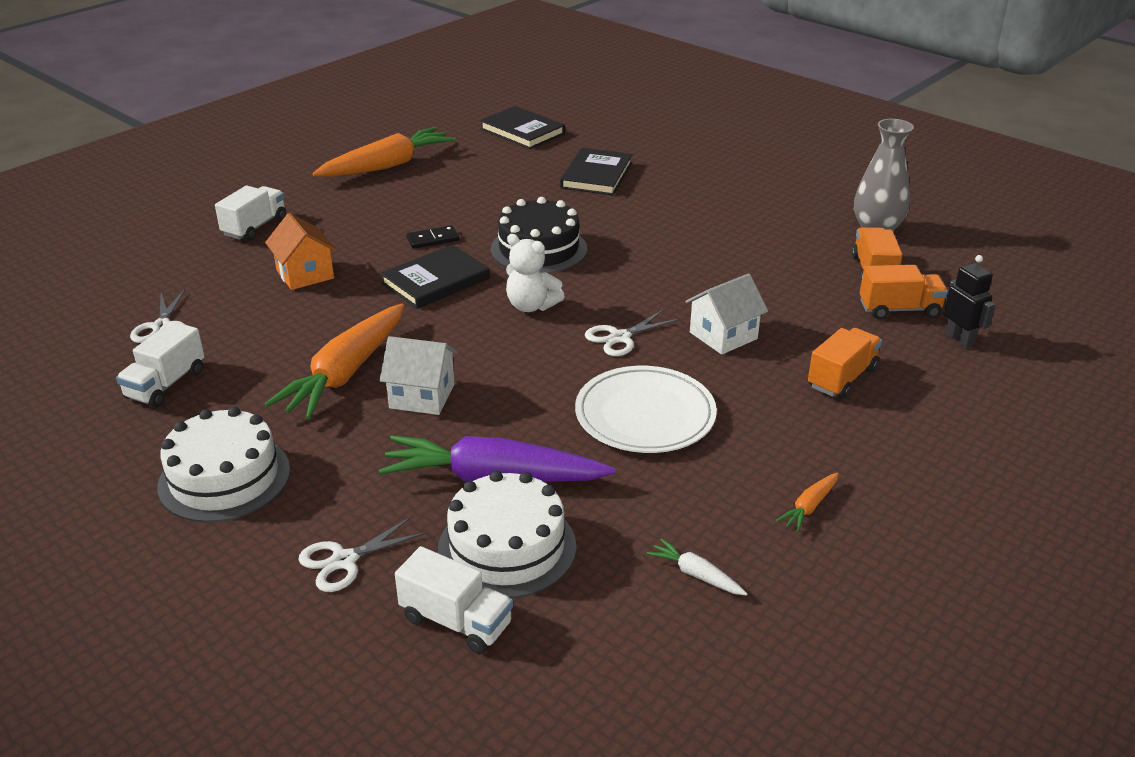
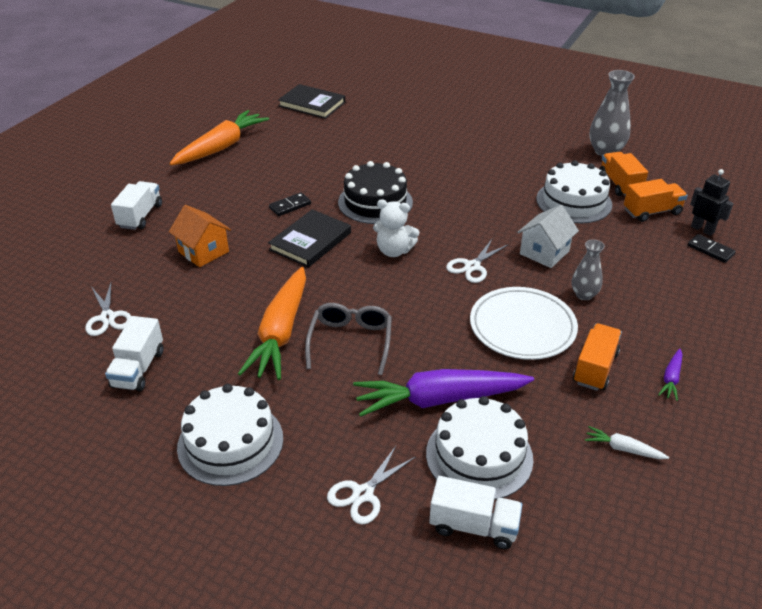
camera: 15 degrees left, 5 degrees up
(422, 396) = (350, 341): white house -> grey glasses
(596, 175) = (386, 134): black book -> none
(748, 391) = (584, 295): none -> grey vase
(797, 283) = (573, 201): none -> white cake
(809, 507) = (671, 378): orange carrot -> purple carrot
(842, 378) = (641, 272): orange truck -> orange truck (595, 368)
(956, 366) = (710, 250): none -> black domino

